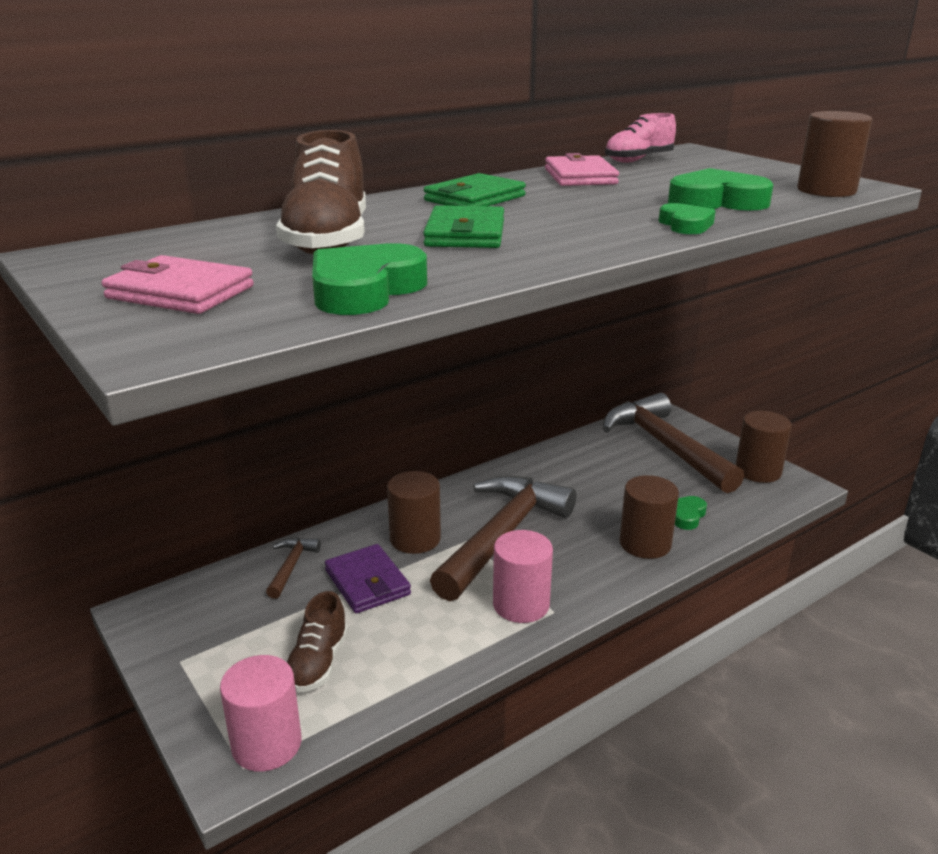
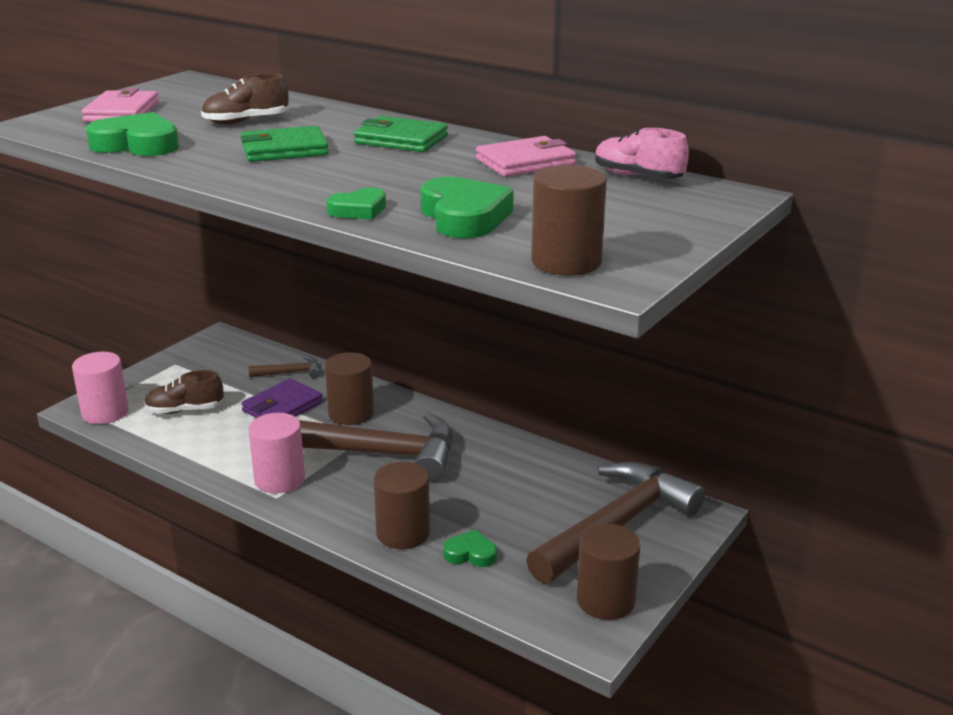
camera: 70 degrees right, 0 degrees up
(328, 241) = (246, 121): brown shoe -> brown shoe, size x0.62

